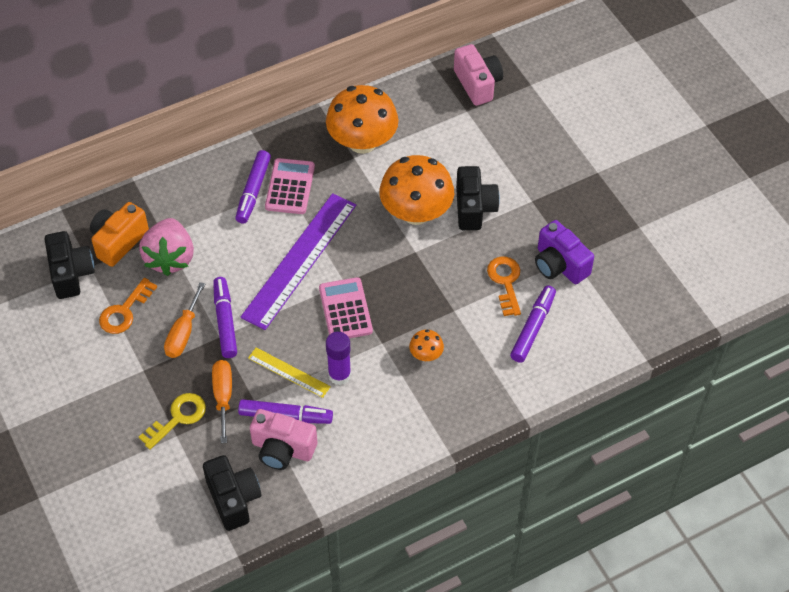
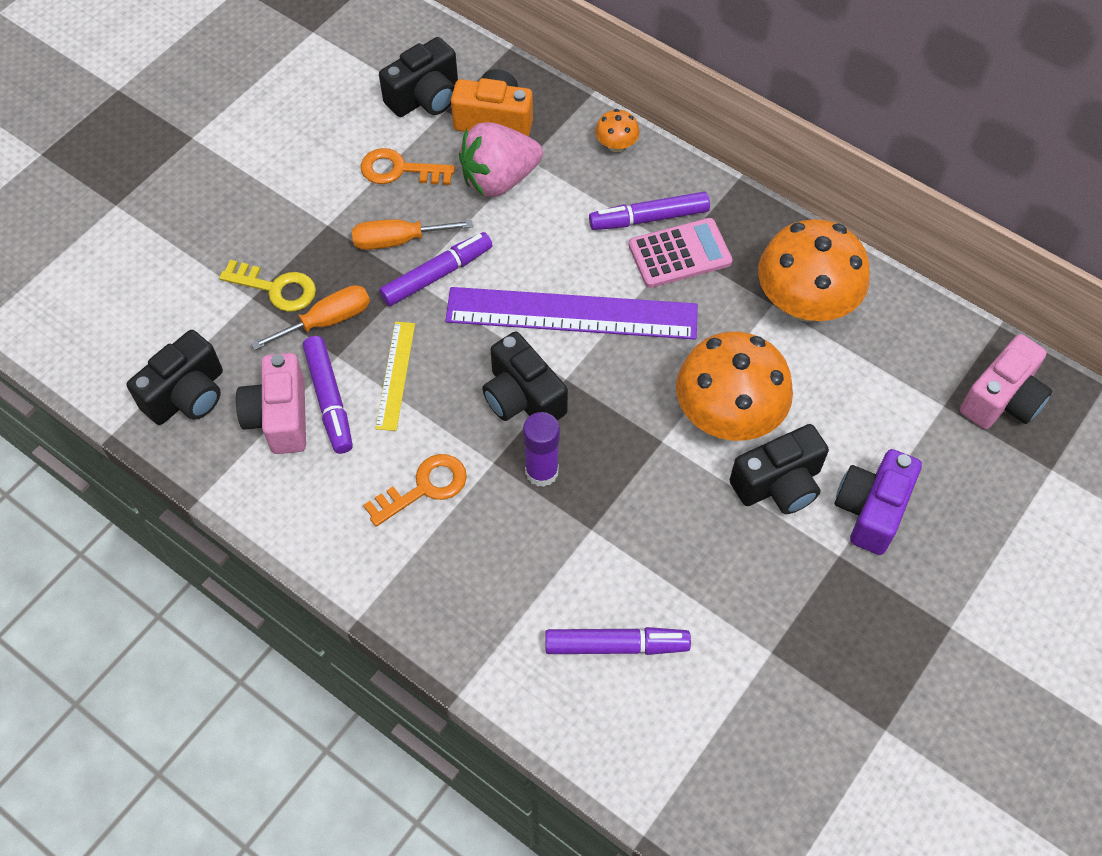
camera: 65 degrees right, 5 degrees up
(339, 375) = (418, 433): purple glue stick -> purple glue stick (541, 472)
(345, 310) = (522, 397): pink calculator -> black camera
(426, 354) = (501, 523): orange mushroom -> orange mushroom (616, 145)
(505, 282) = (675, 577): orange key -> orange key (424, 488)
(559, 265) = (747, 639): purple camera -> purple camera (871, 510)

